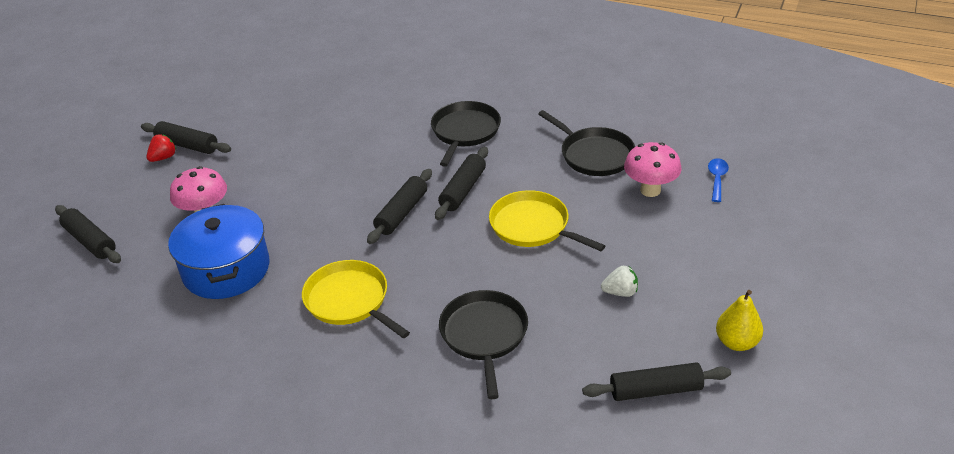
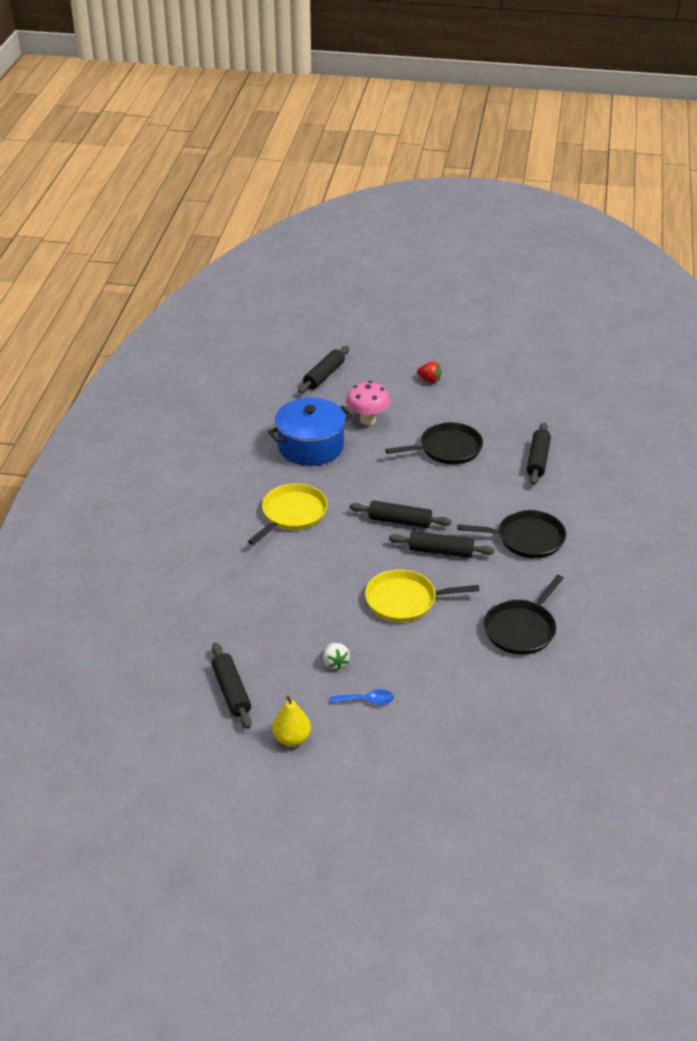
camera: 75 degrees right, 0 degrees up
(187, 145) = (449, 387): black rolling pin -> black rolling pin (538, 460)
(484, 335) = (271, 590): black pan -> black pan (447, 449)
(533, 226) = (405, 600): yellow pan -> yellow pan turned 120 degrees counterclockwise
(650, 190) = (479, 672): pink mushroom -> none
(717, 179) = (512, 720): blue spoon -> blue spoon (366, 701)

